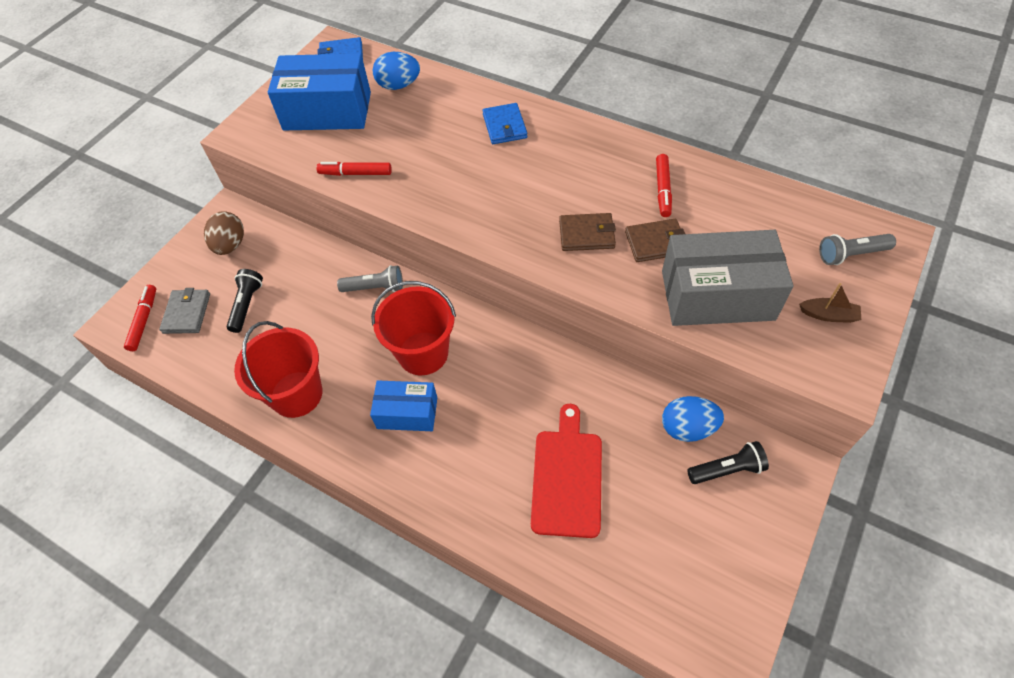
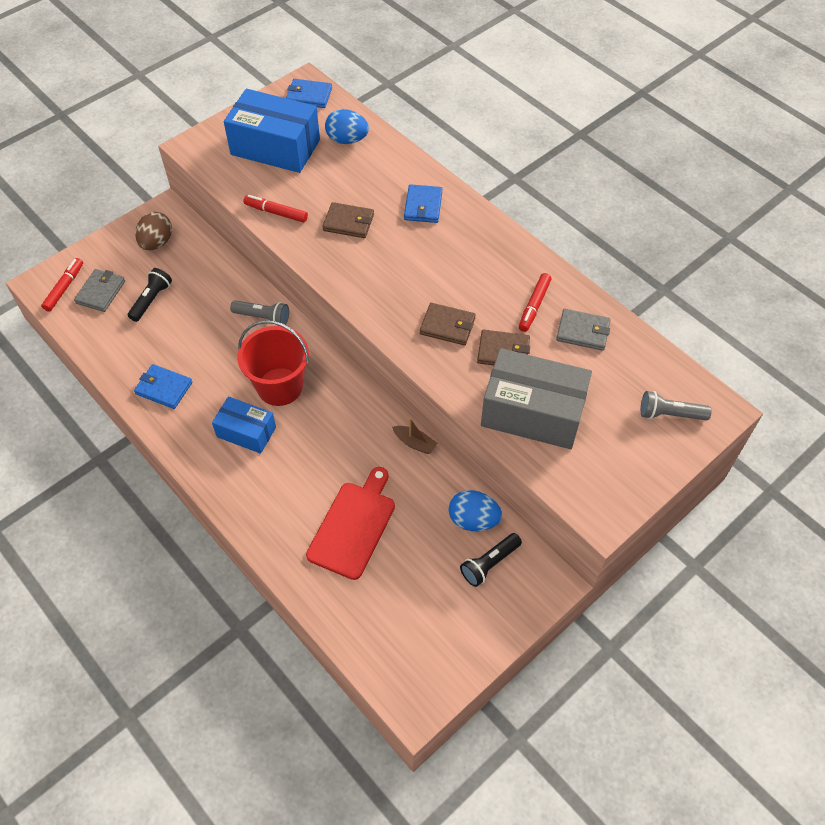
camera: 15 degrees right, 0 degrees up
(296, 394) = (164, 388): red bucket -> blue wallet
(436, 162) = (348, 222): none -> brown wallet
(723, 200) = (583, 331): none -> grey wallet
(727, 469) = (489, 564): black flashlight -> black flashlight turned 135 degrees clockwise
(828, 315) = (619, 459): brown boat -> brown boat (414, 443)

